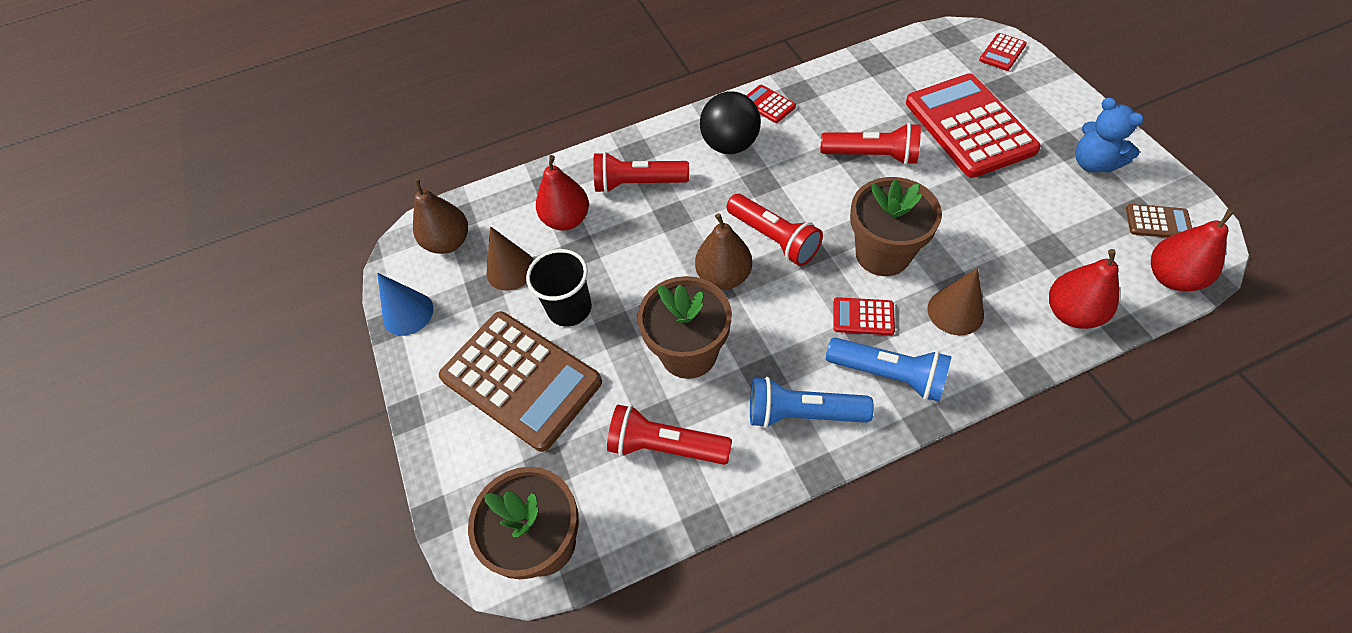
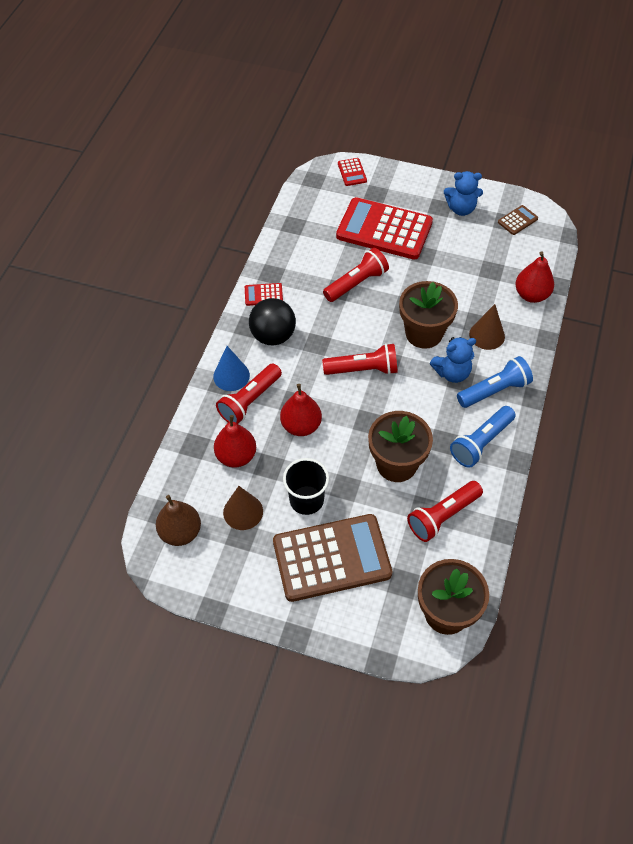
camera: 55 degrees left, 0 degrees up
(408, 313) = (216, 590): blue cone -> blue cone (231, 376)
(724, 276) = (364, 411): brown pear -> none
(863, 317) = (452, 373): red calculator -> blue teddy bear
(1172, 277) = (549, 245): red pear -> red pear (301, 426)

